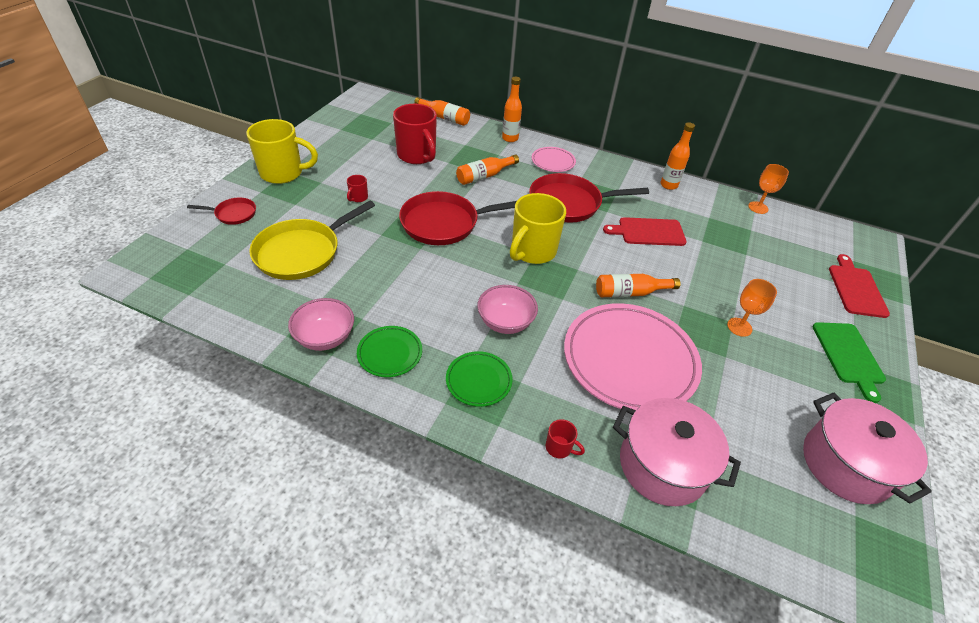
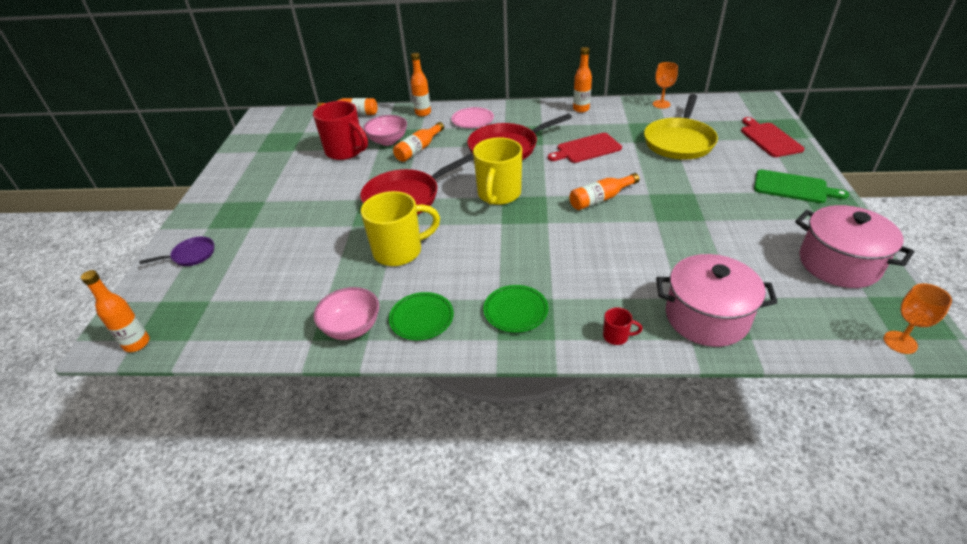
camera: 15 degrees left, 5 degrees down
(149, 282) = (137, 343): none -> orange bottle
(233, 214) = (191, 255): red pan -> purple pan
(283, 173) = (221, 205): yellow mug -> yellow mug (399, 251)
(302, 252) = (283, 265): yellow pan -> yellow pan (679, 141)
(358, 198) = (310, 202): red mug -> none
(505, 322) = (510, 257): pink bowl -> pink bowl (388, 141)
(629, 360) = (631, 249): pink plate -> none
(739, 327) = (701, 195): orange goblet -> orange goblet (900, 342)
(848, 356) = (793, 187): green cutting board -> green cutting board turned 45 degrees counterclockwise

